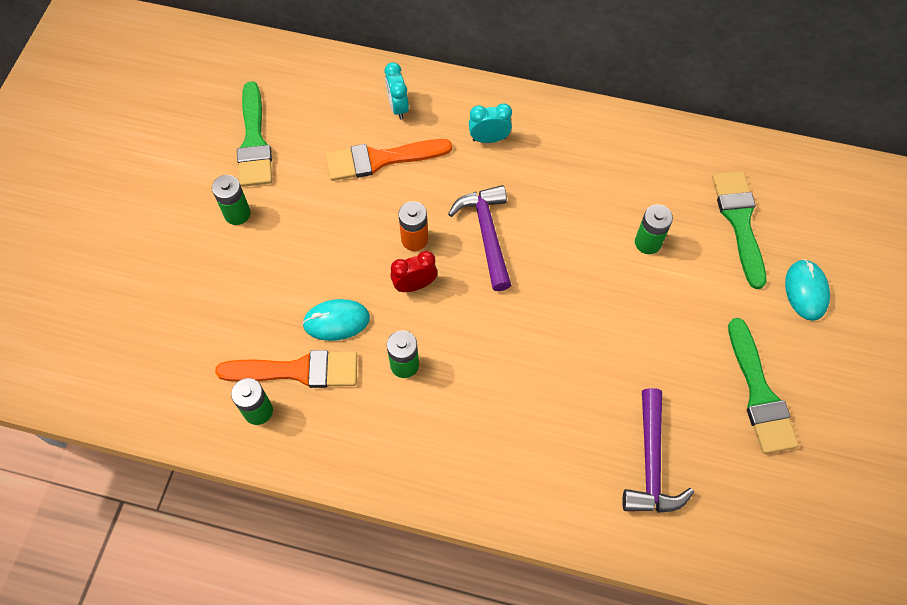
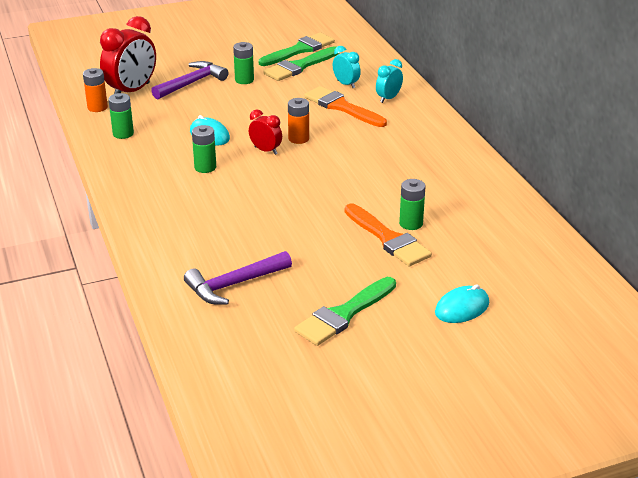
camera: 55 degrees right, 30 degrees down
(158, 347) = (131, 91): none -> red clock
(167, 407) = (97, 107): none -> orange battery
(297, 370) = (162, 135): orange brush -> orange brush (388, 239)
(486, 233) = (335, 161): purple hammer -> purple hammer (192, 83)
(489, 139) = (410, 136): turquoise clock -> turquoise clock (346, 84)
(739, 221) = (483, 256): green brush -> green brush (299, 50)

